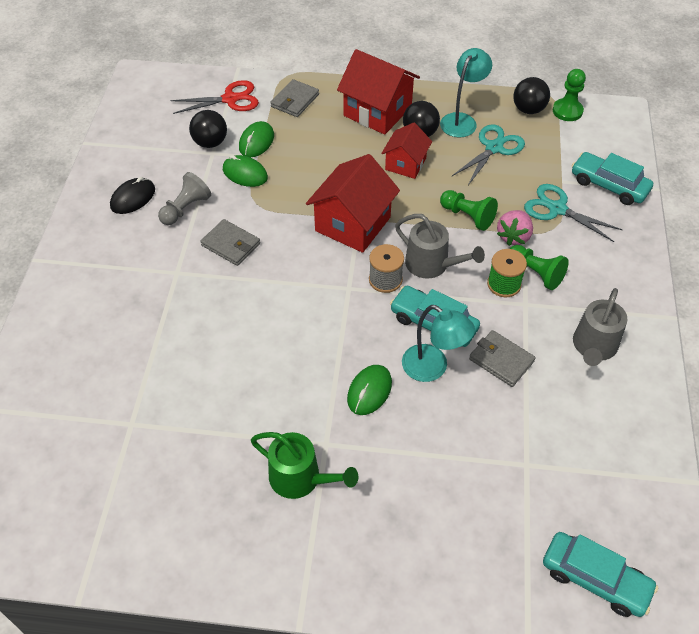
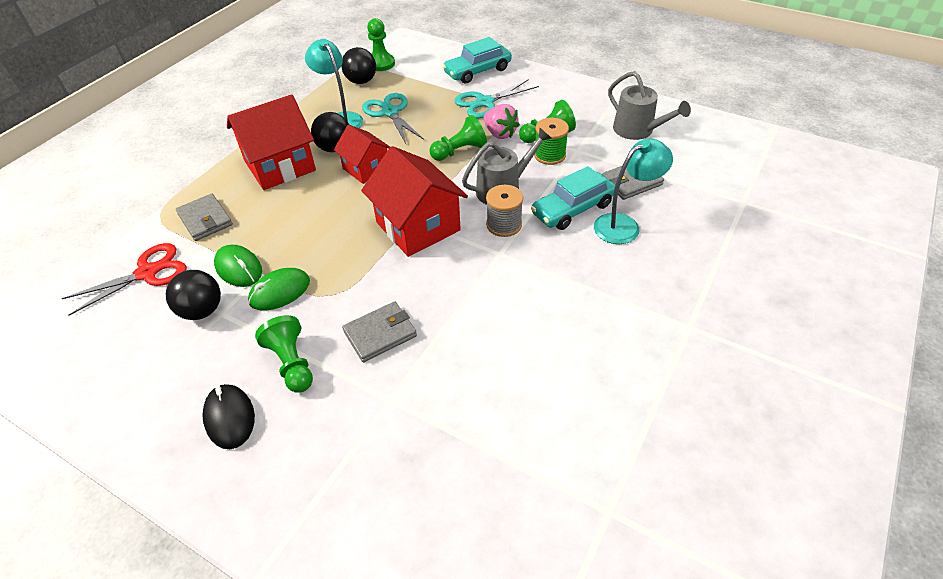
camera: 65 degrees left, 5 degrees down
(185, 208) = (292, 363): grey pawn -> green pawn
(230, 99) = (147, 273): red scissors -> red scissors turned 45 degrees clockwise
(300, 478) = (727, 359): green watering can -> none
(369, 391) = (635, 275): green mouse -> none
(595, 579) = (857, 200): turquoise car -> none

